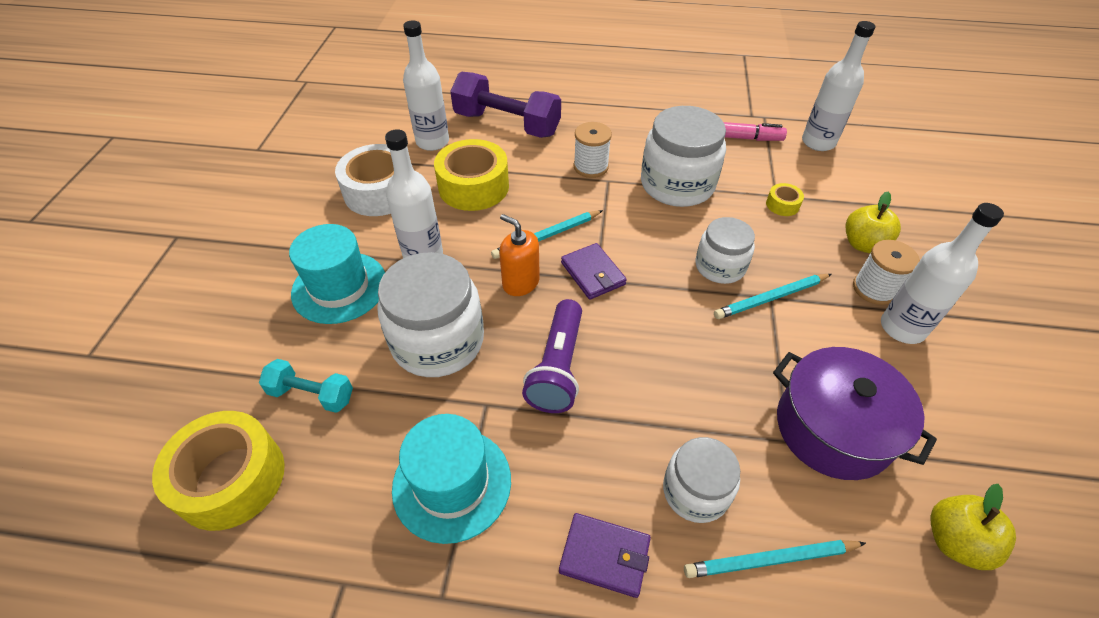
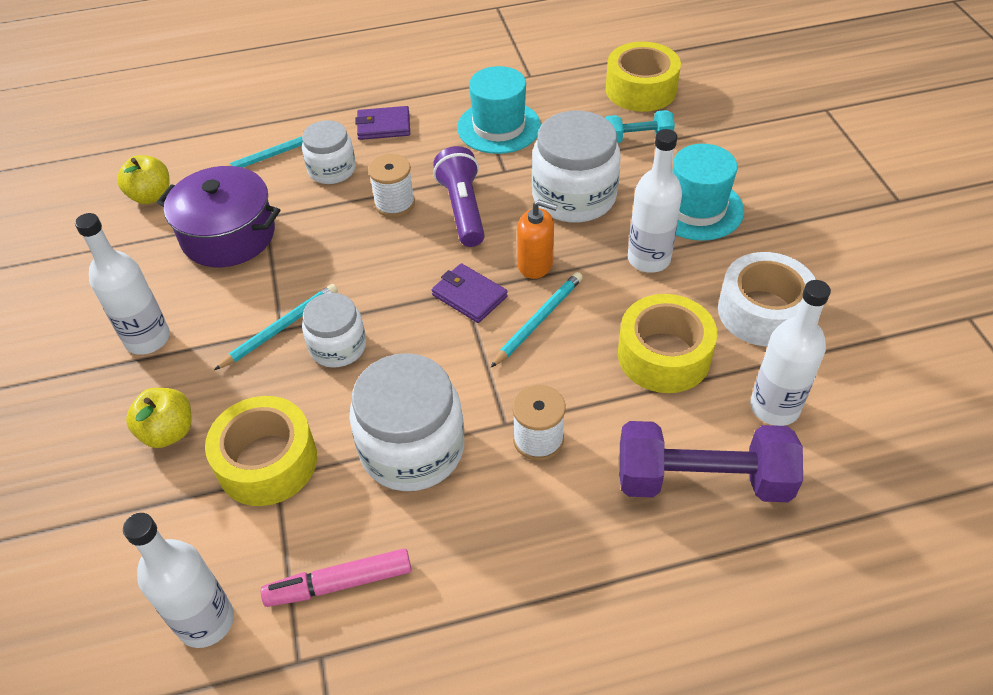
camera: 160 degrees right, 0 degrees up
(782, 205) = (267, 462): yellow tape -> yellow tape, size x2.23
(874, 289) = (167, 374): white spool -> white spool (394, 203)

